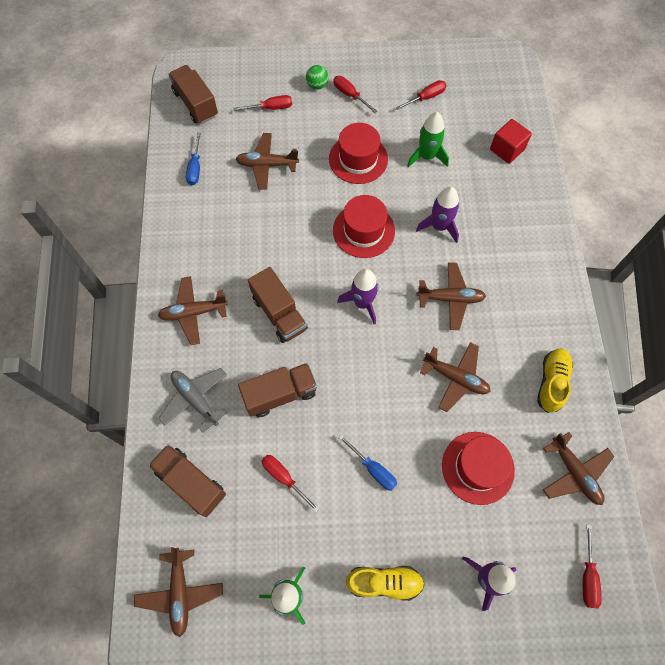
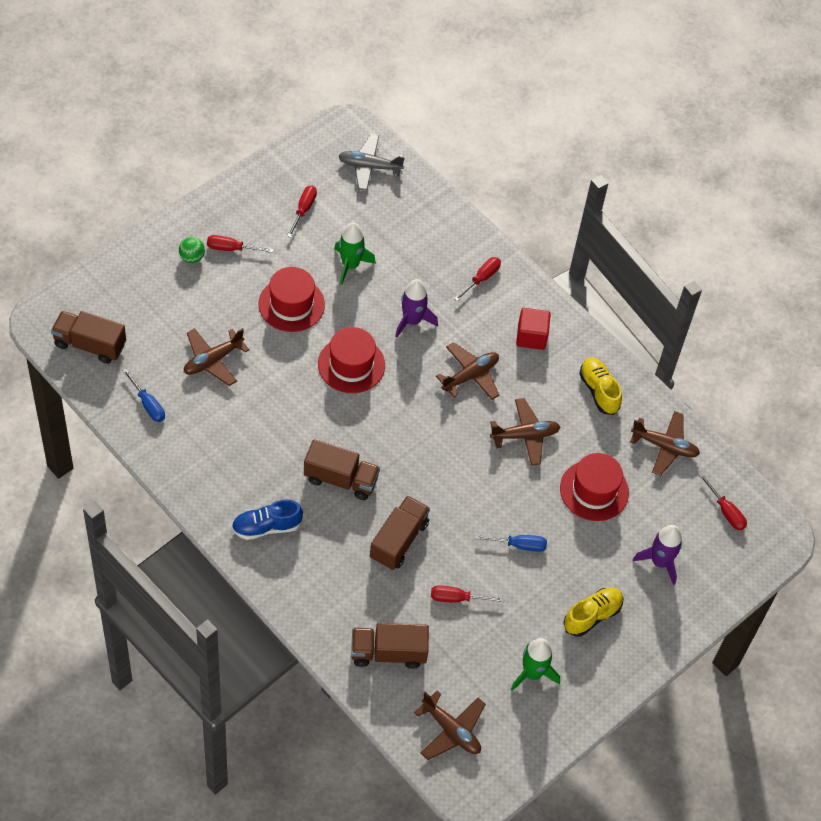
camera: 45 degrees left, 10 degrees down
(193, 312) = (266, 527): brown plane -> blue shoe
(195, 399) = (333, 591): grey plane -> grey plane (369, 167)
(271, 108) = (167, 305): red screwdriver -> red screwdriver (481, 278)
(362, 303) = (402, 425): purple rocket -> none
(507, 150) = (414, 217): red cube -> red cube (531, 336)

